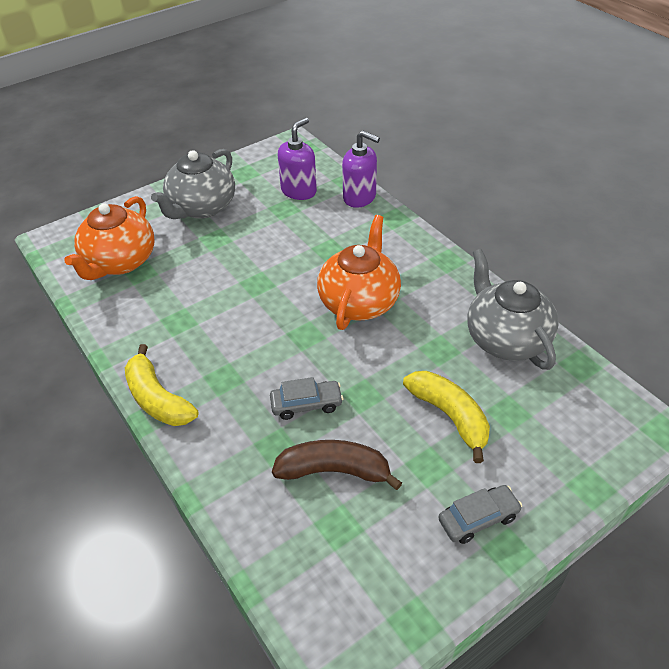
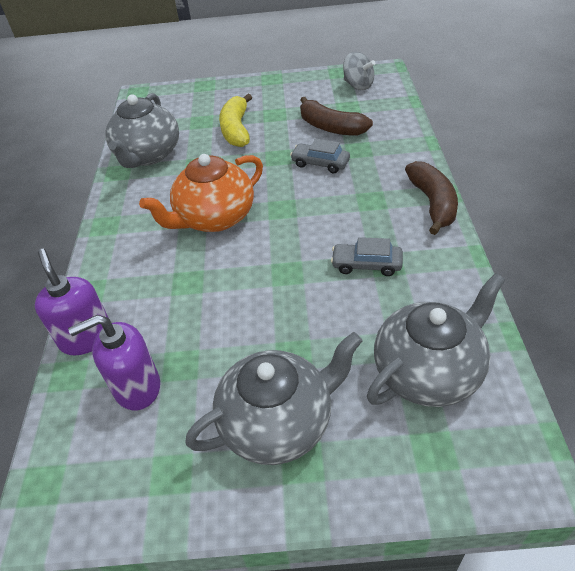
camera: 145 degrees left, 0 degrees up
(120, 262) = (429, 372): orange teapot -> grey teapot
(158, 399) = (432, 203): yellow banana -> brown banana
(356, 592) = (358, 85): none -> grey spinning top
(478, 518) = (273, 90): grey car -> grey car (366, 265)

